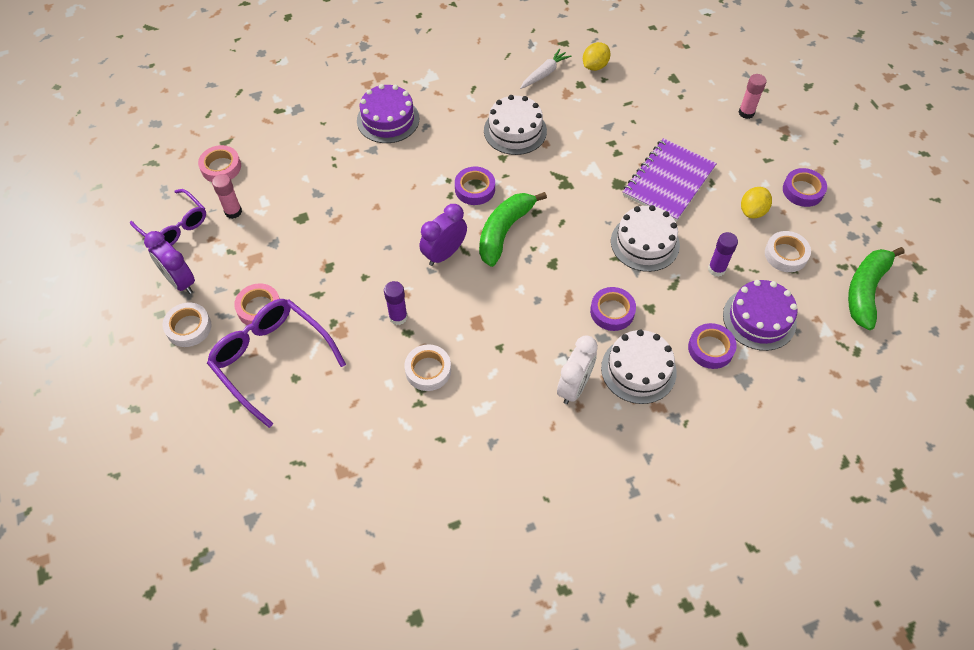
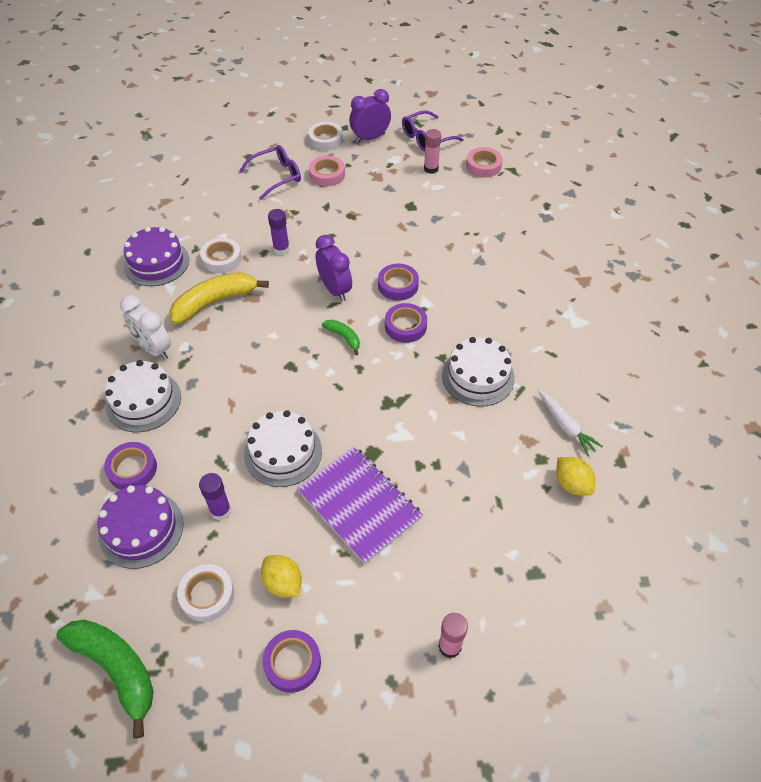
camera: 105 degrees right, 5 degrees down
(271, 360) = (277, 176): purple glasses -> purple glasses, size x0.66
(388, 119) = (518, 277): purple cake -> purple cake (156, 262)
(494, 354) = (214, 302): none -> yellow banana
(504, 232) = (343, 337): green banana -> green banana, size x0.50
(612, 311) = (214, 398): purple tape -> purple tape (398, 285)

